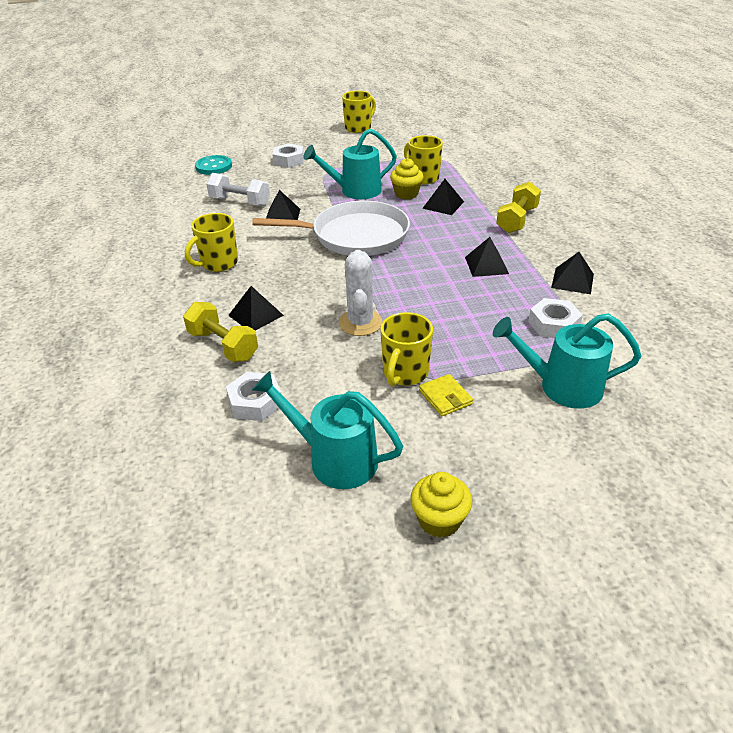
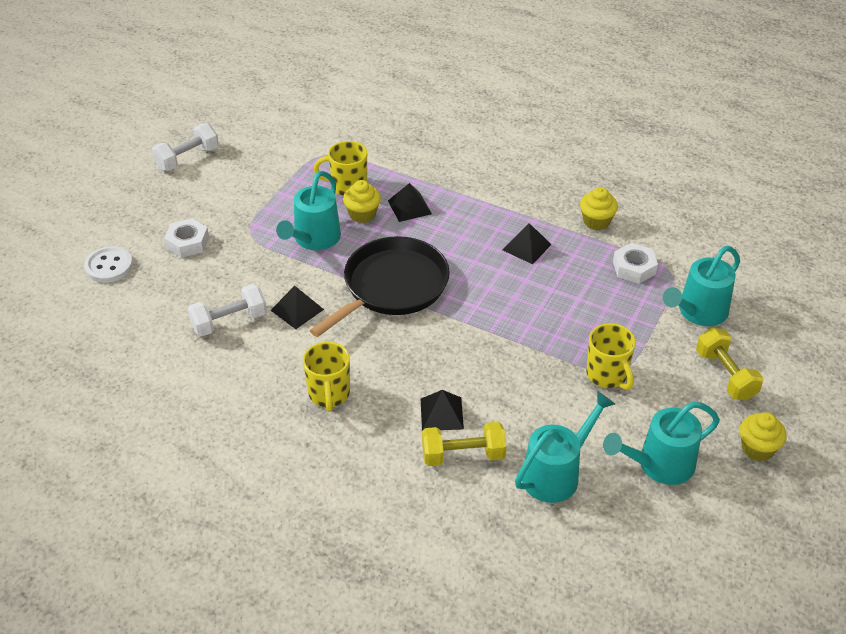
camera: 50 degrees left, 5 degrees up
(214, 167) = (121, 299): turquoise button -> none
(236, 151) = (109, 266): none -> white button
(255, 402) = (556, 473): white nut -> turquoise watering can
(355, 236) = (392, 287): white pan -> black pan
(358, 128) = (187, 158): yellow mug -> white dumbbell
(360, 323) = (522, 361): white cactus -> none
(445, 397) = (653, 372): yellow wallet -> none
(517, 220) = (485, 187): yellow dumbbell -> yellow dumbbell (725, 375)
(572, 280) = (596, 221): black pyramid -> yellow cupcake

